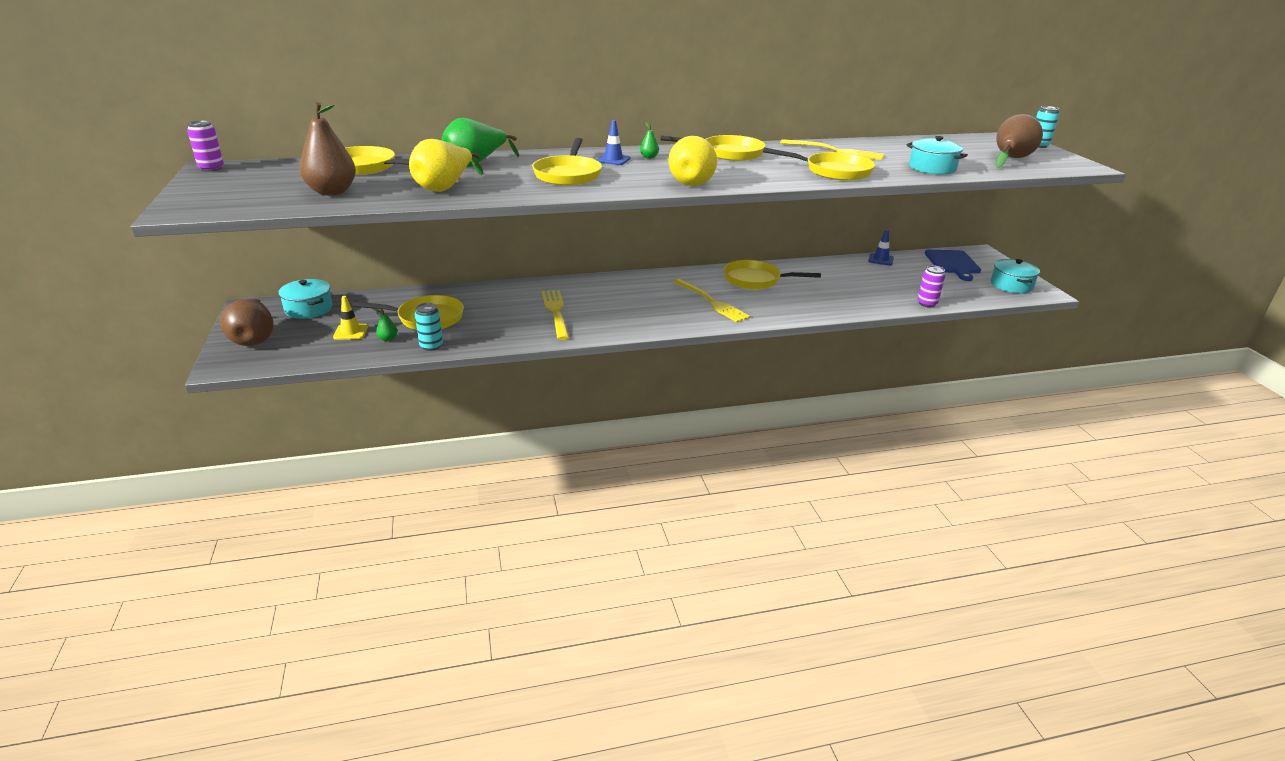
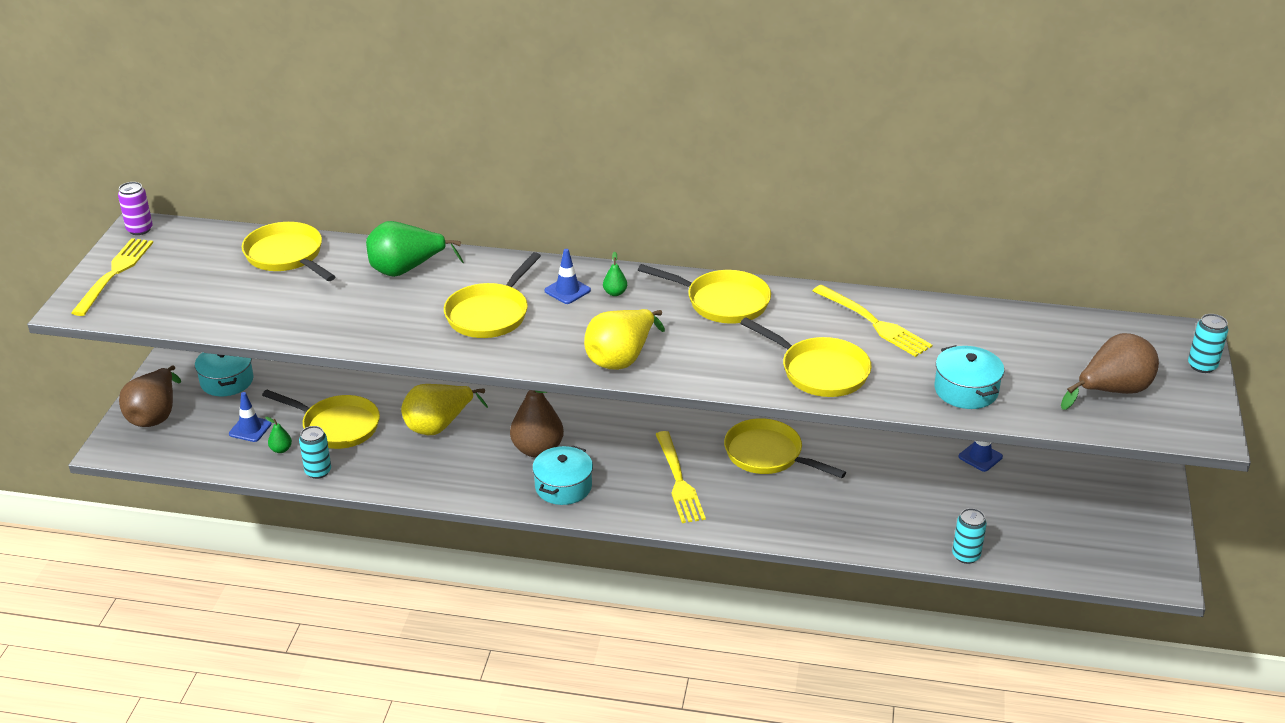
camera: 25 degrees right, 5 degrees up
(332, 192) = (227, 300): brown pear -> brown pear (537, 449)
(351, 332) = (250, 429): yellow traffic cone -> blue traffic cone
(445, 187) = (341, 314): yellow pear -> yellow pear (439, 425)
(556, 312) = (481, 452): yellow fork -> yellow fork (114, 274)
(927, 303) = (966, 555): purple can -> turquoise can
(953, 263) = (1084, 489): blue cutting board -> none
(1011, 285) = (1130, 553): turquoise pot -> turquoise pot (563, 486)

